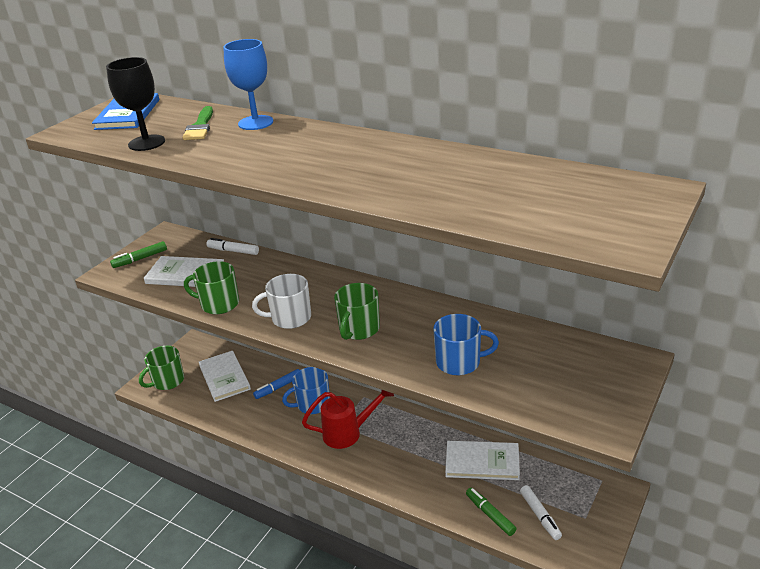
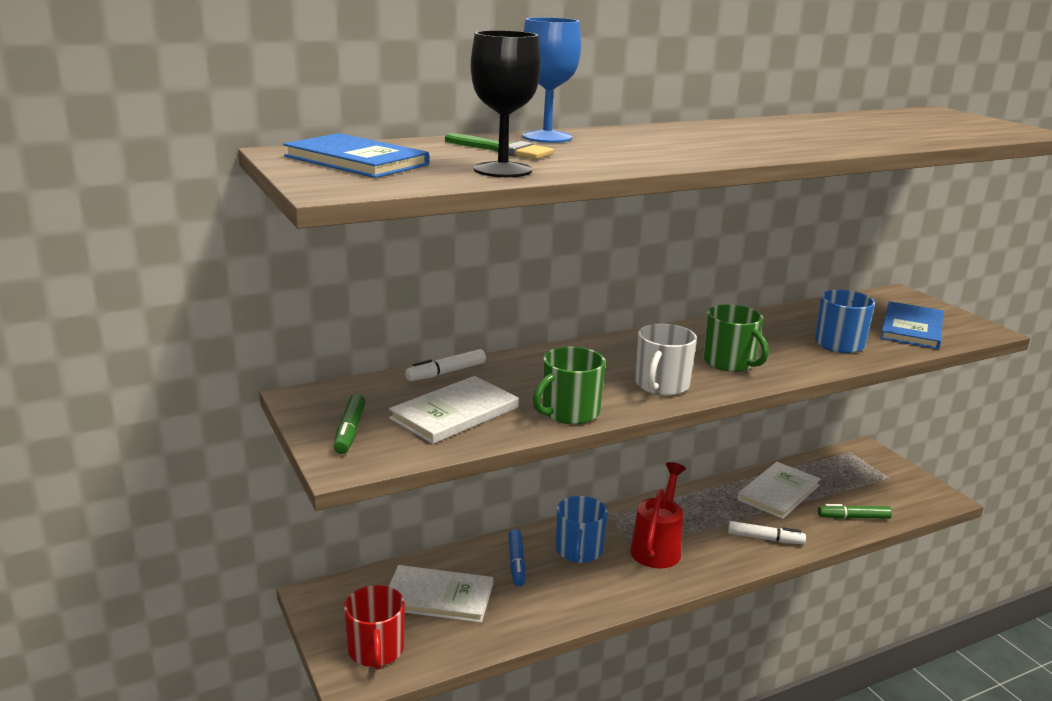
camera: 60 degrees left, 10 degrees down
(167, 381) = (376, 650): green mug -> red mug
(540, 516) = (873, 495): white marker -> white marker (765, 539)
(548, 388) = (911, 328): none -> blue book

